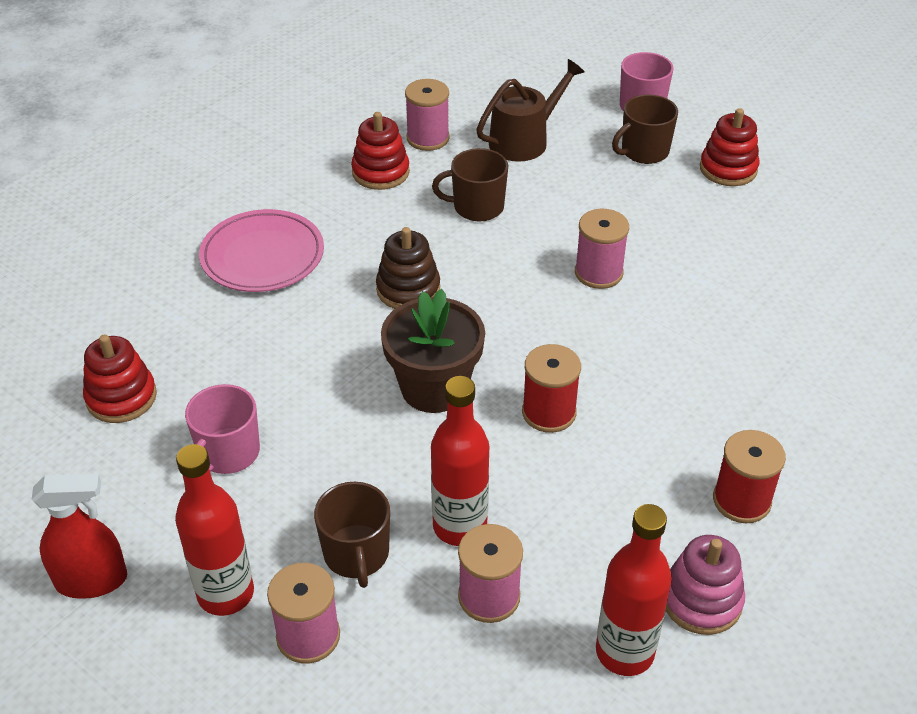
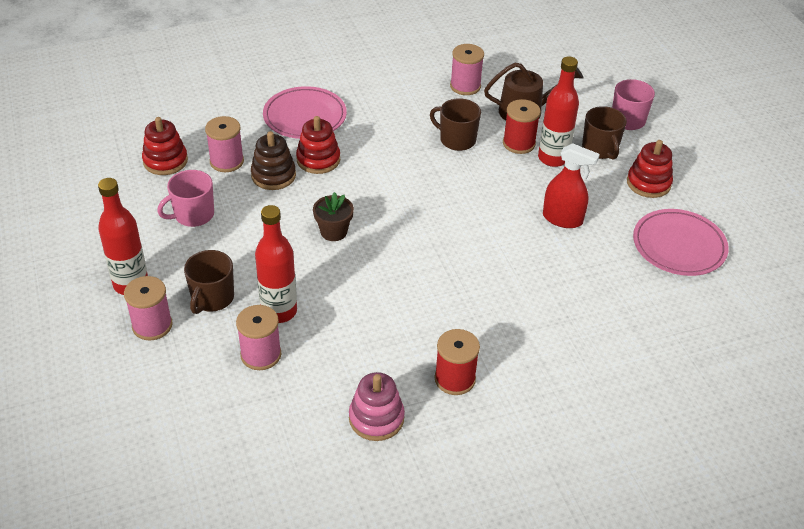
camera: 30 degrees right, 0 degrees up
(92, 580) = (75, 246): red spray bottle -> red spray bottle (562, 219)
(380, 172) = (417, 95): red stacking toy -> red stacking toy (318, 160)
(408, 289) = (370, 170): brown stacking toy -> brown stacking toy (273, 175)
(434, 388) = (333, 232): brown flower pot -> brown flower pot, size x0.59
(549, 412) = (387, 276): red spool -> red spool (519, 143)
(598, 273) = (495, 210): pink spool -> pink spool (226, 161)
(624, 652) = (307, 421): red bottle -> red bottle (553, 158)
(644, 151) = (600, 149): brown mug -> brown mug turned 105 degrees counterclockwise
(822, 225) = (679, 246): none -> pink plate

